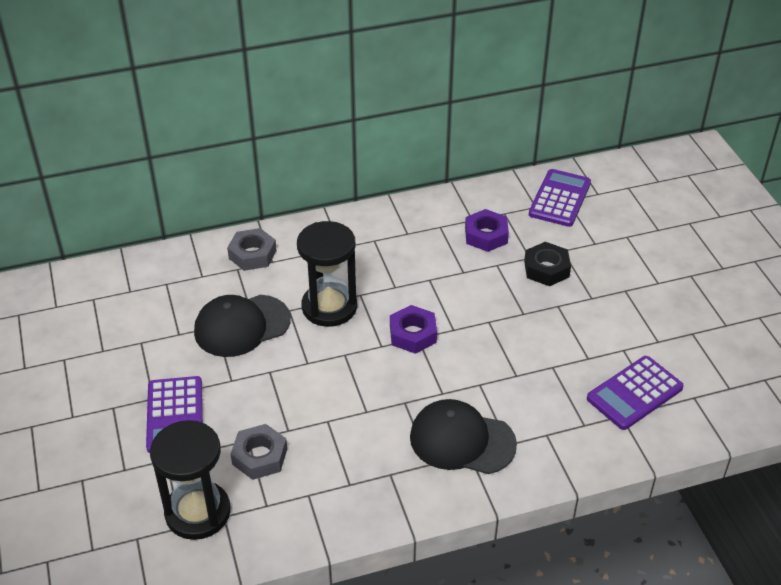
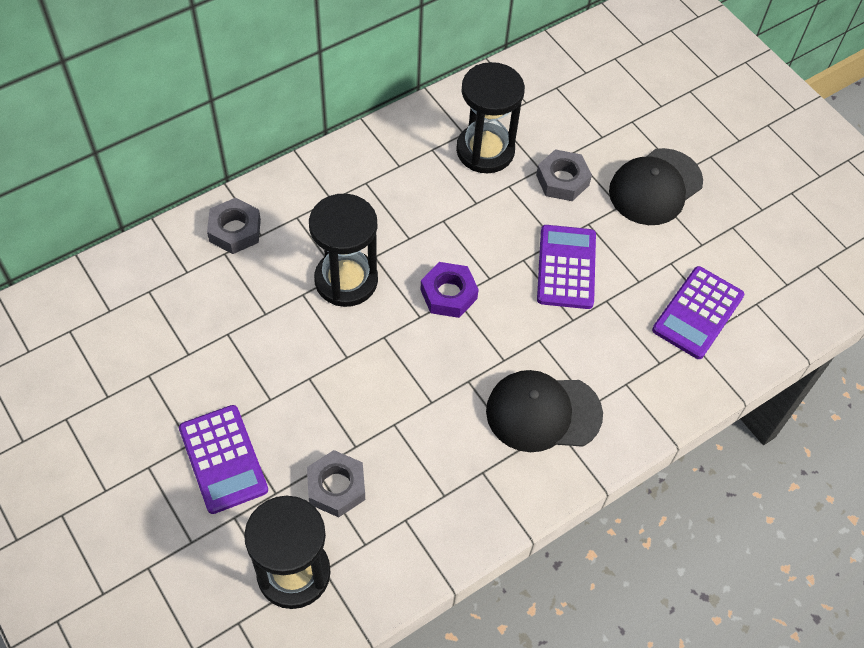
camera: 20 degrees left, 15 degrees up
(242, 326) = (257, 327): black cap -> black cap (655, 187)
(486, 235) = (485, 150): purple nut -> black hourglass
(546, 269) = (562, 180): black nut -> grey nut
(559, 198) = (548, 87): purple calculator -> purple calculator (566, 267)

